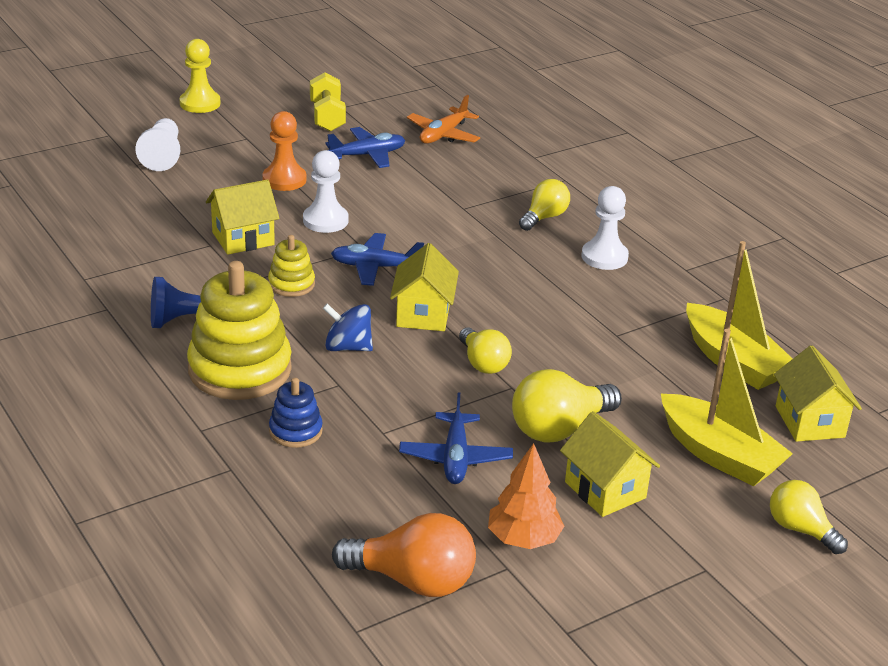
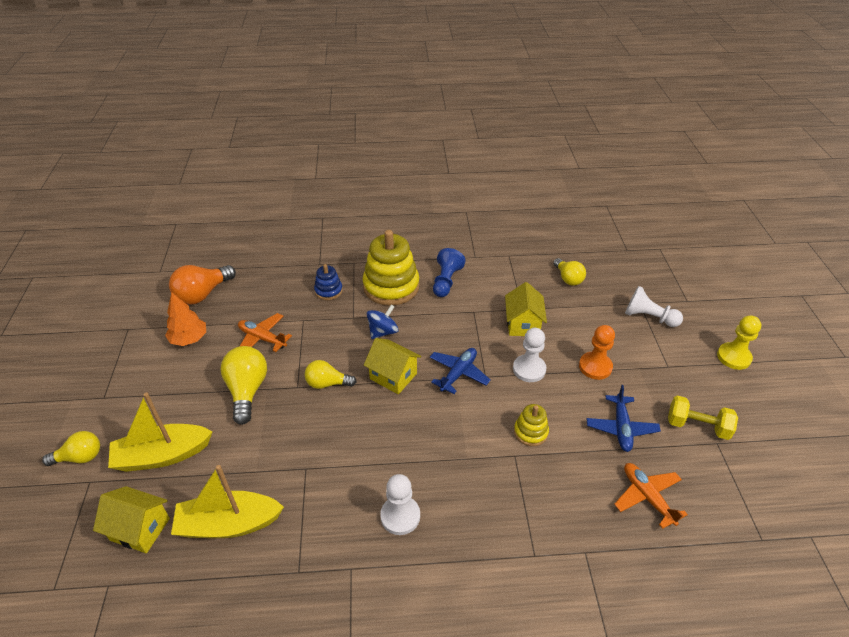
camera: 120 degrees right, 10 degrees up
(291, 284) = (460, 329): yellow stacking toy -> yellow stacking toy (530, 432)
(455, 457) = (262, 338): blue plane -> orange plane
(544, 217) = (477, 504): yellow light bulb -> yellow light bulb (568, 278)
(605, 490) = (188, 386): yellow house -> none

